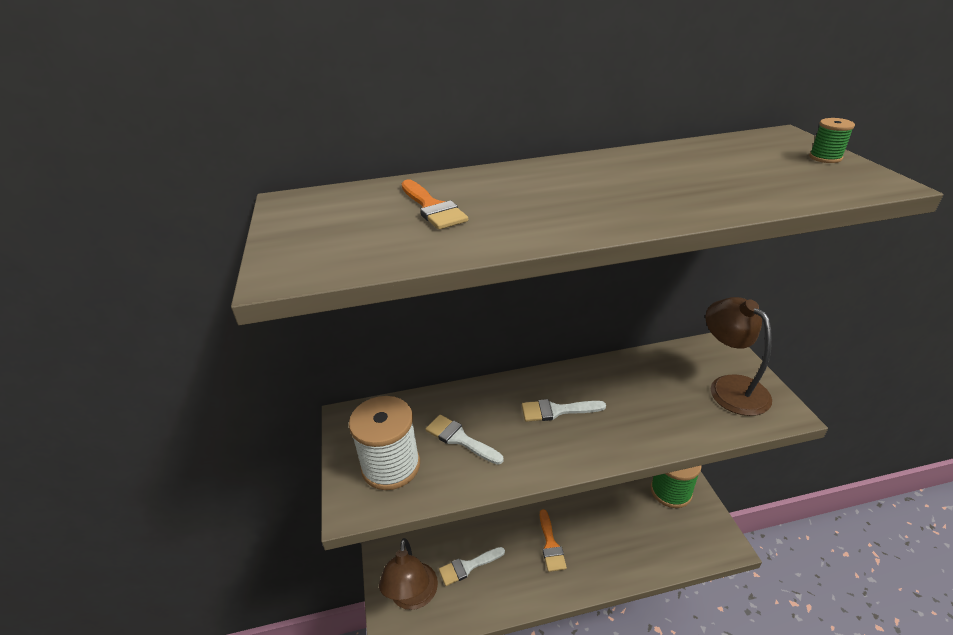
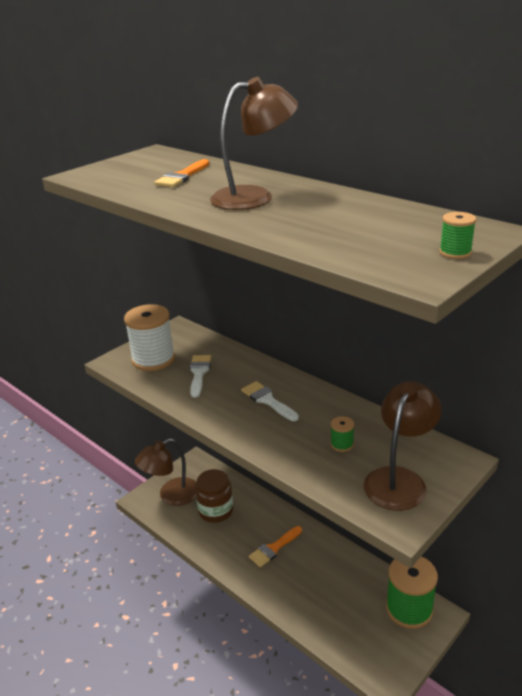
camera: 55 degrees right, 5 degrees down
(468, 566) = (216, 511): white brush -> brown jar
(573, 190) = (254, 197): none -> brown lamp
(662, 396) = (342, 444): none -> green spool

